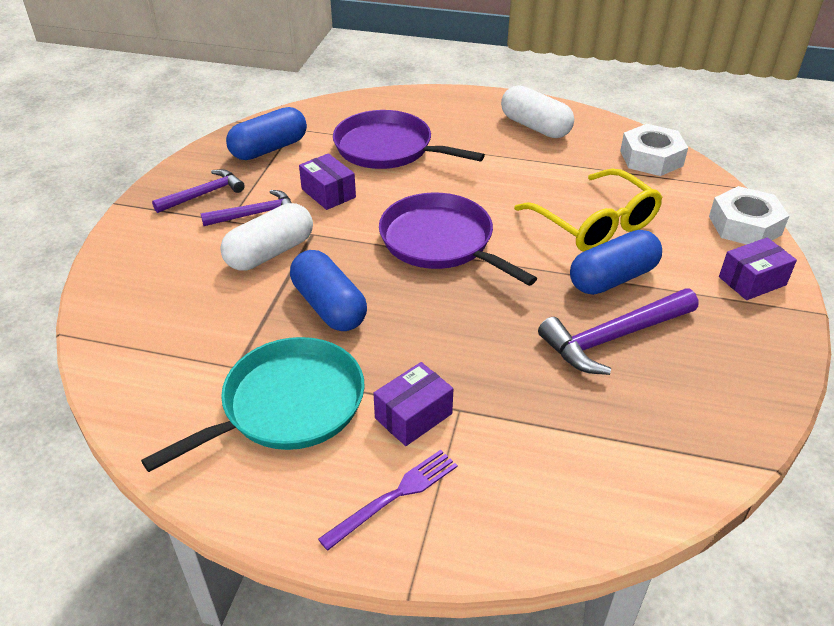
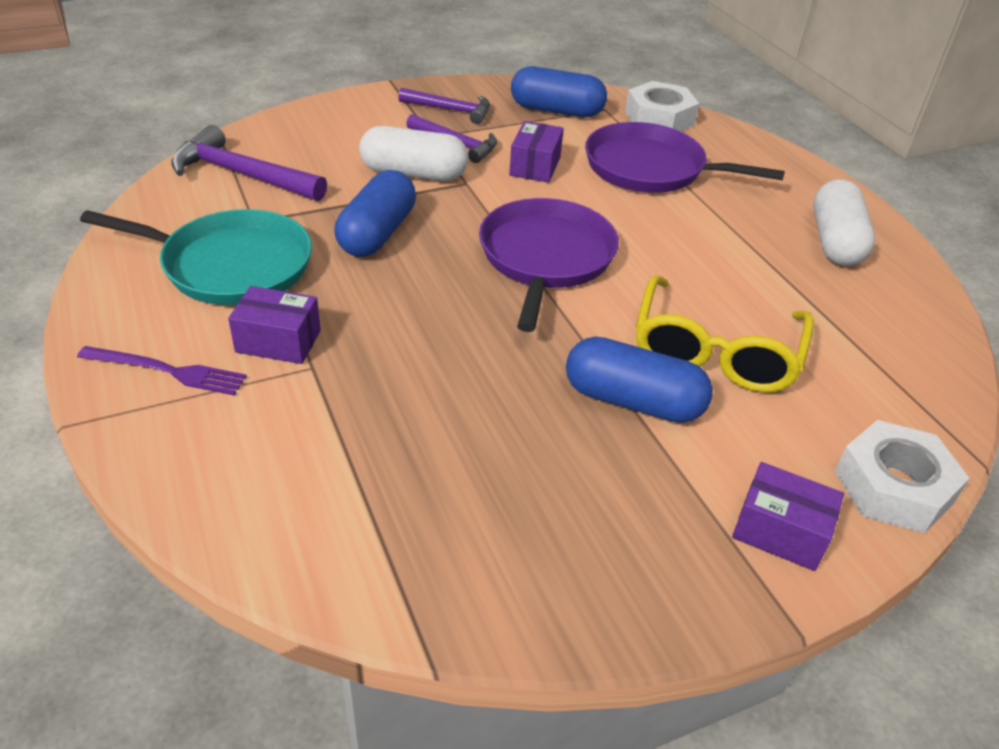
camera: 50 degrees right, 0 degrees up
(388, 148) = (650, 168): purple pan -> purple pan turned 60 degrees counterclockwise
(614, 337) = (529, 438): purple hammer -> purple hammer (242, 175)
(651, 158) = (915, 352): white nut -> white nut (659, 118)

